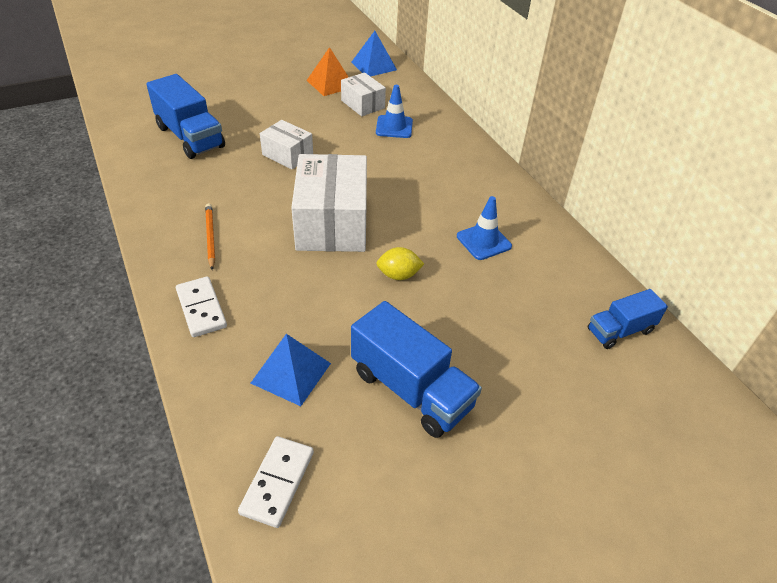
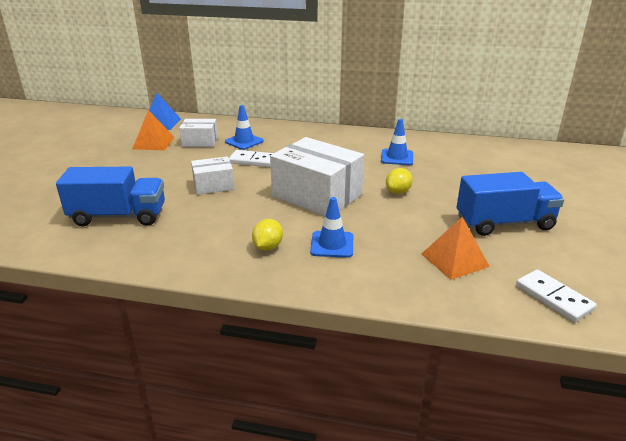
camera: 50 degrees left, 15 degrees down
(201, 308) = (349, 276): white domino -> white domino (253, 161)
(210, 237) = (268, 247): orange pencil -> yellow lemon
(247, 274) = (332, 244): none -> blue traffic cone
(291, 373) = (454, 260): blue pyramid -> orange pyramid
(620, 330) = (507, 152): blue truck -> none

